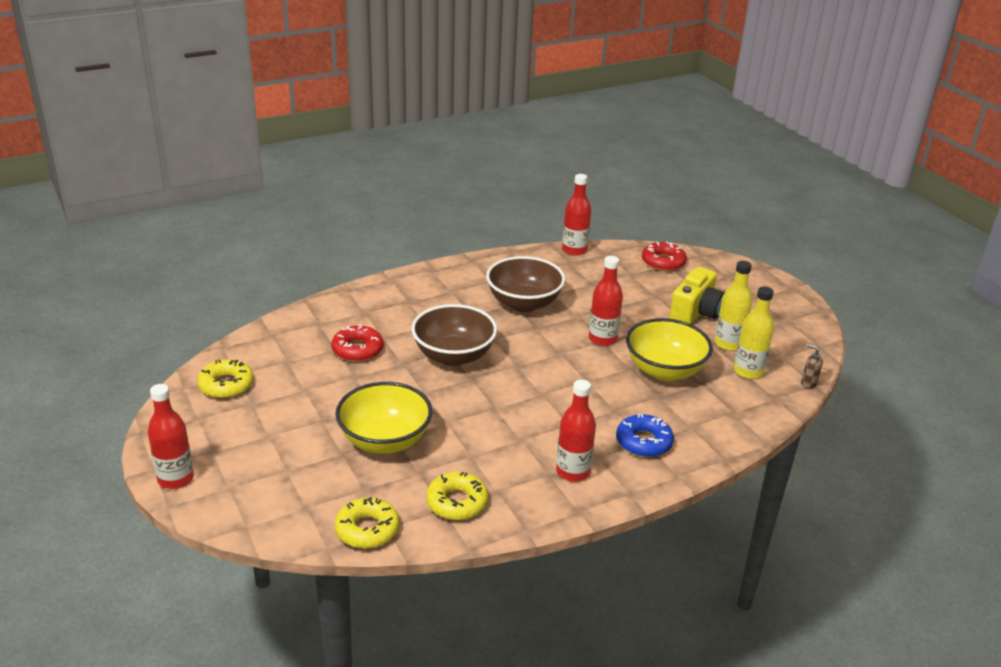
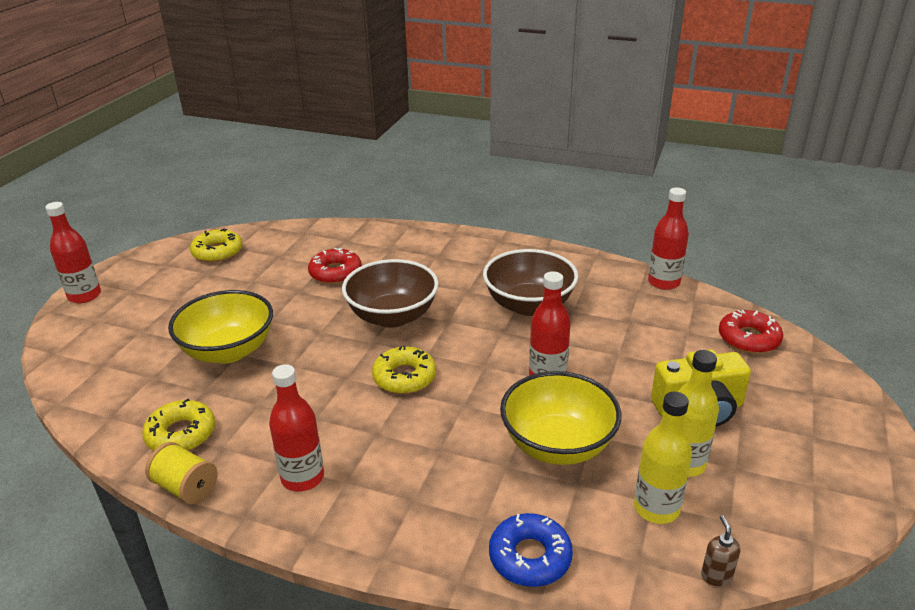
camera: 50 degrees right, 0 degrees up
(367, 529) = (98, 408): yellow donut -> yellow donut (404, 377)
(519, 523) = (186, 487): none -> yellow spool
(644, 442) = (411, 499): blue donut -> blue donut (530, 557)

